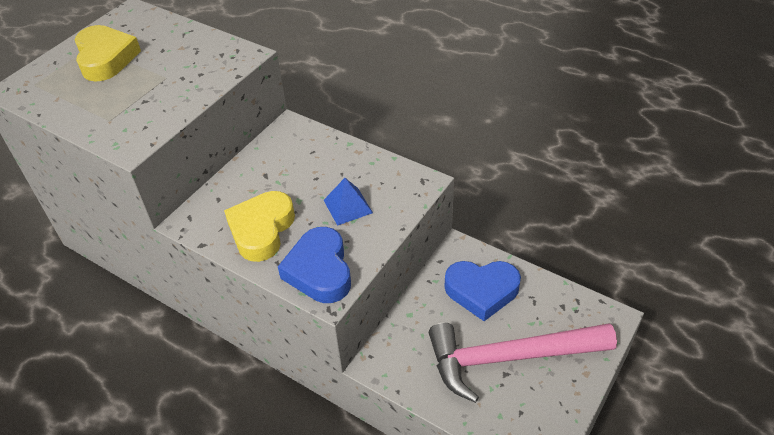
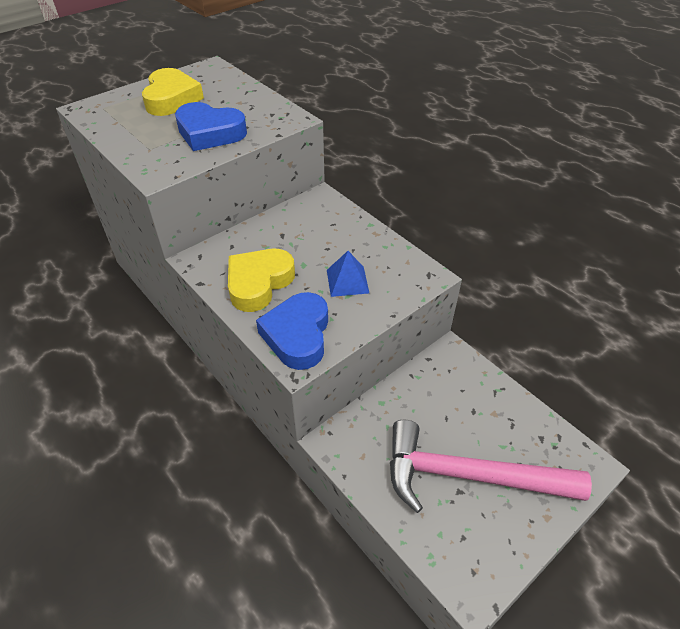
camera: 15 degrees right, 0 degrees up
(482, 291) = (461, 399): blue heart -> blue heart (210, 133)

